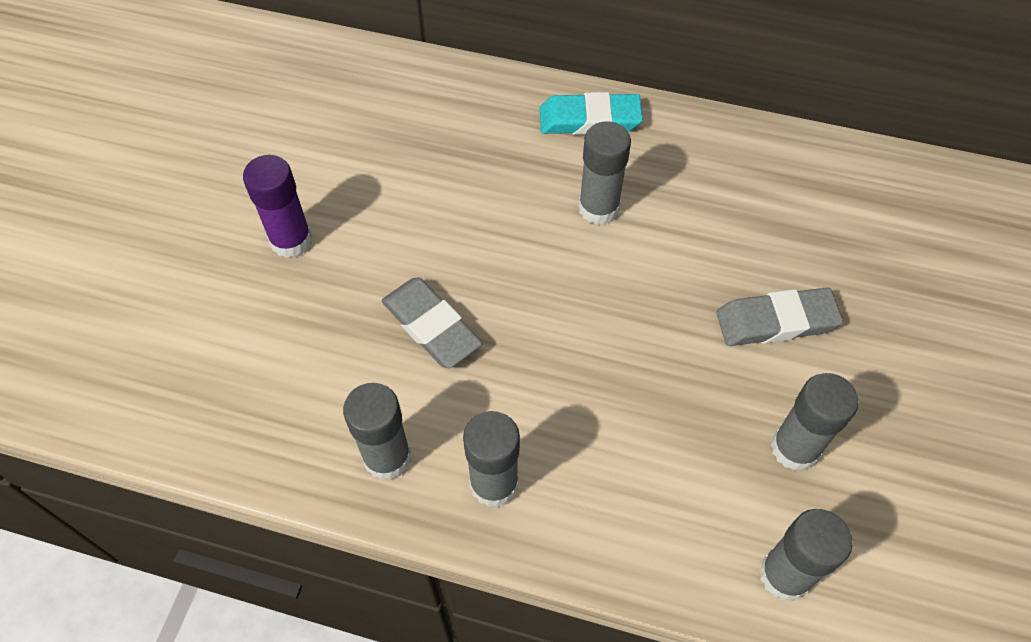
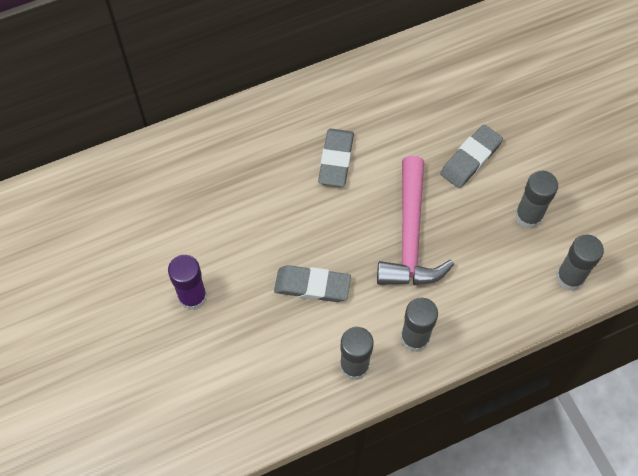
camera: 40 degrees left, 5 degrees up
(589, 119) = (285, 111): turquoise eraser -> none
(598, 208) = (336, 160): grey glue stick -> grey eraser
(607, 356) = (410, 236): none -> pink hammer

